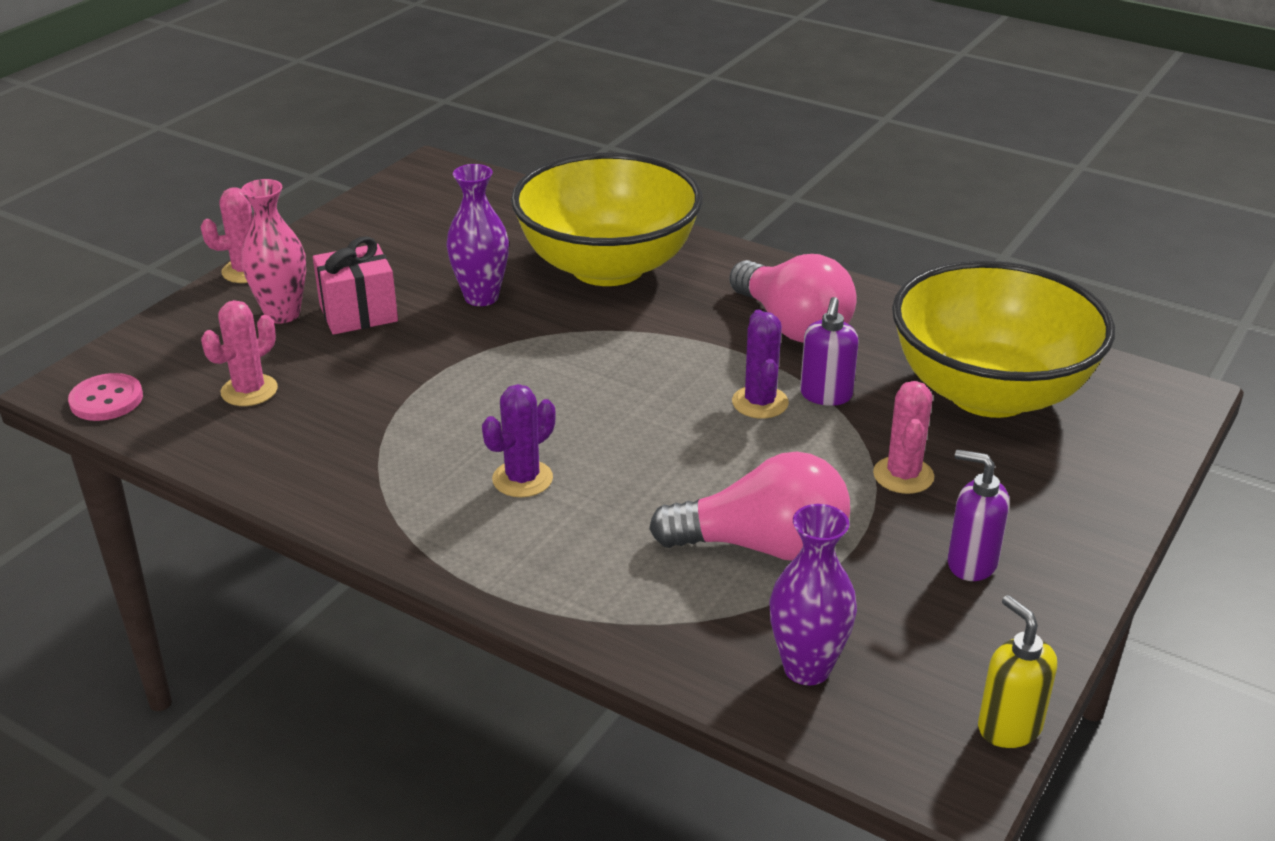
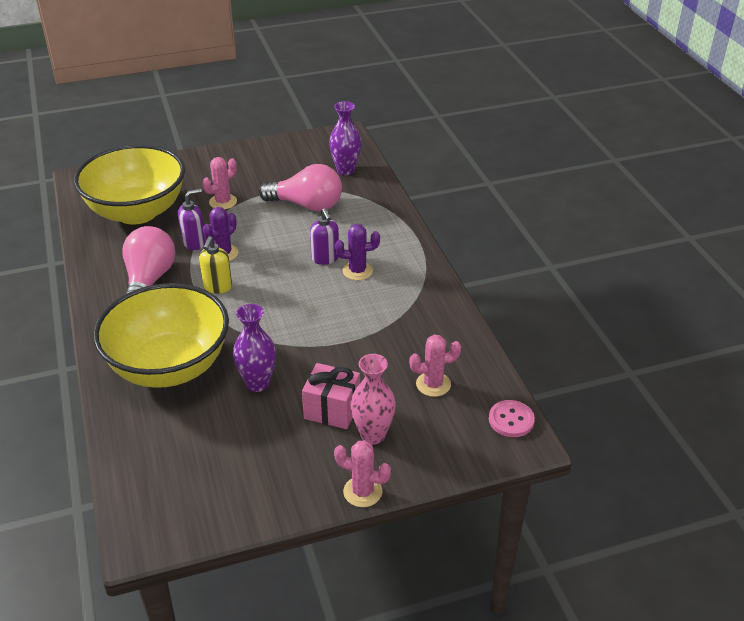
camera: 140 degrees left, 5 degrees up
(762, 546) = (307, 205): pink light bulb -> pink light bulb turned 150 degrees clockwise
(971, 563) = (252, 169): purple soap dispenser -> purple soap dispenser (325, 258)
(1009, 727) = (314, 135): yellow soap dispenser -> yellow soap dispenser (217, 287)

